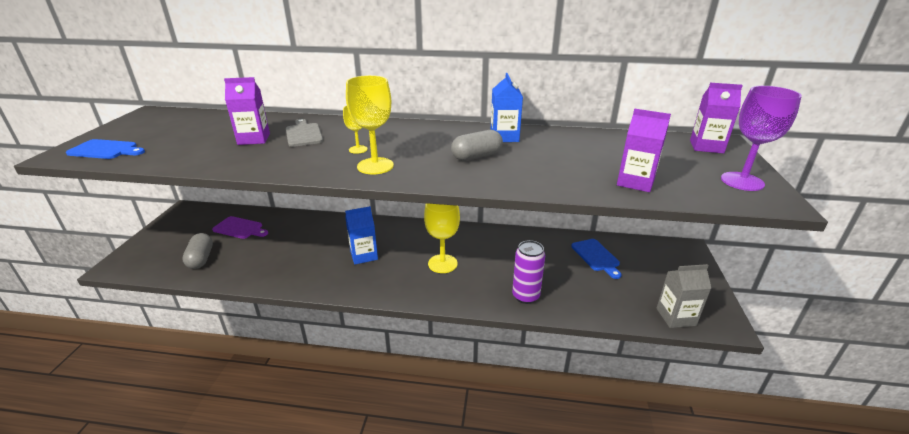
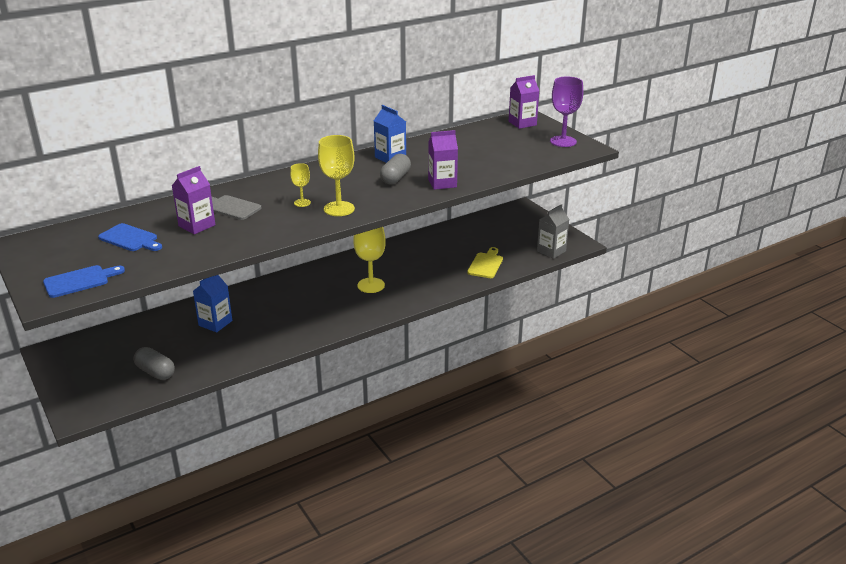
camera: 40 degrees left, 0 degrees up
(240, 228) = (146, 338): purple cutting board -> none
(364, 255) = (300, 307): blue carton -> blue carton (215, 323)
(525, 296) = (454, 279): purple can -> none
(579, 296) = (486, 264): none -> yellow cutting board
(596, 257) = (471, 236): blue cutting board -> blue cutting board (130, 239)
(635, 182) = (511, 161): purple carton -> purple carton (442, 183)

